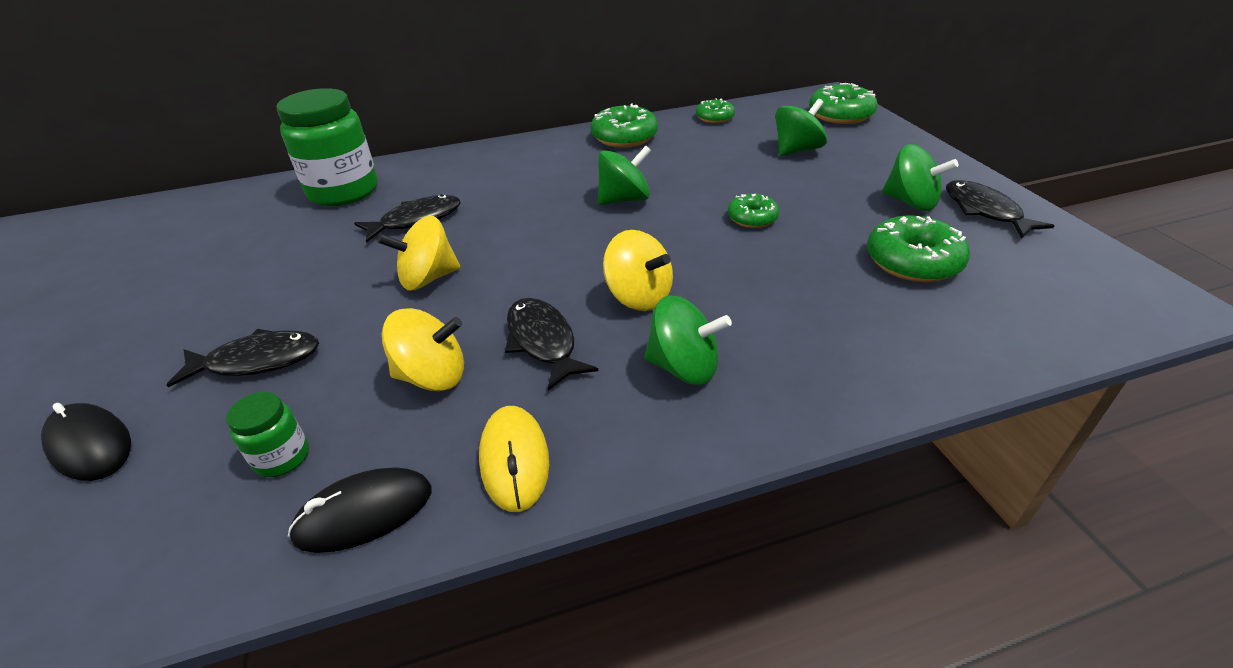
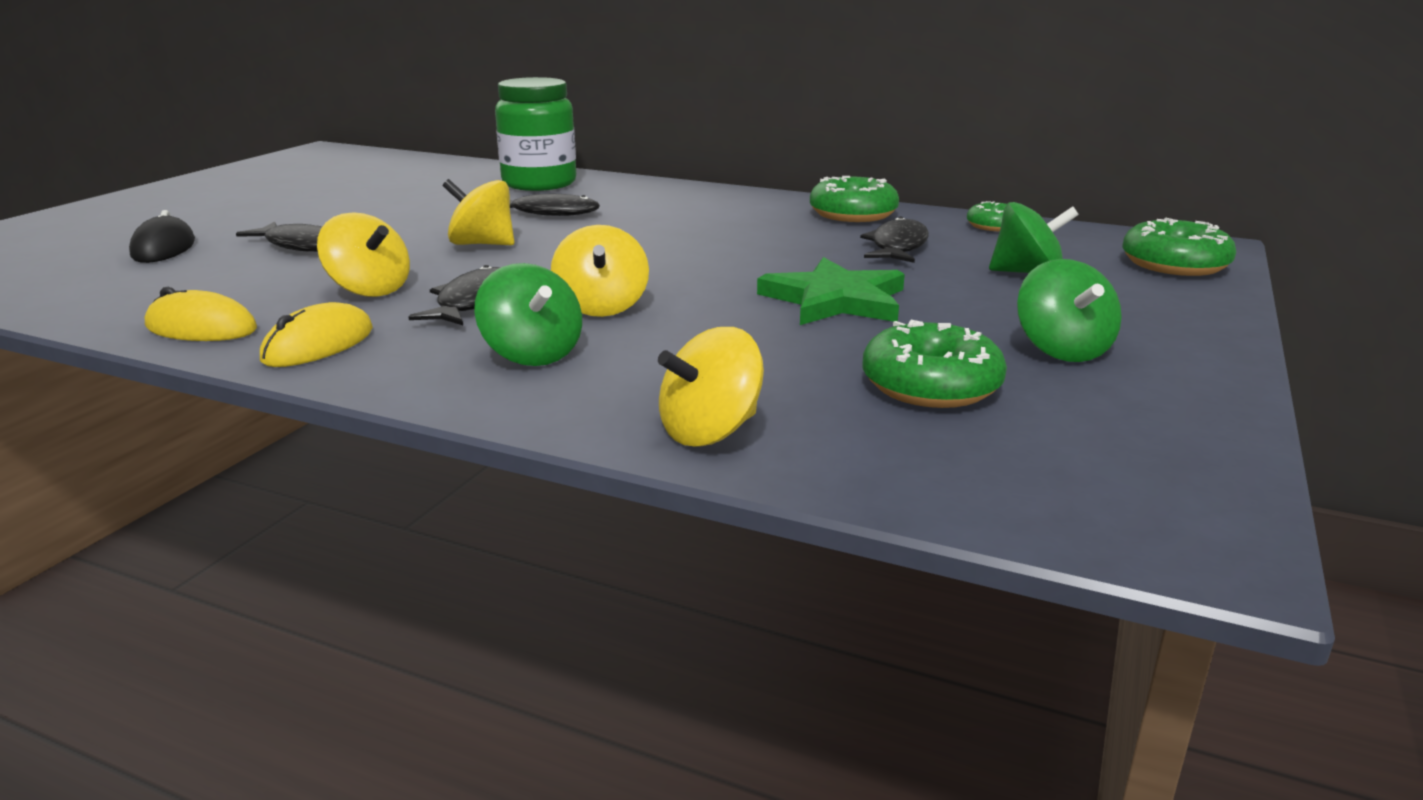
camera: 40 degrees right, 15 degrees down
(282, 457) = (221, 289): green jar -> none
(364, 513) = (201, 328): black mouse -> yellow mouse
(624, 199) = (743, 251): green spinning top -> none
(752, 218) = (835, 300): green donut -> green star
(896, 365) = (710, 432): none -> yellow spinning top
(984, 211) = (1151, 389): black fish -> black fish (897, 246)

